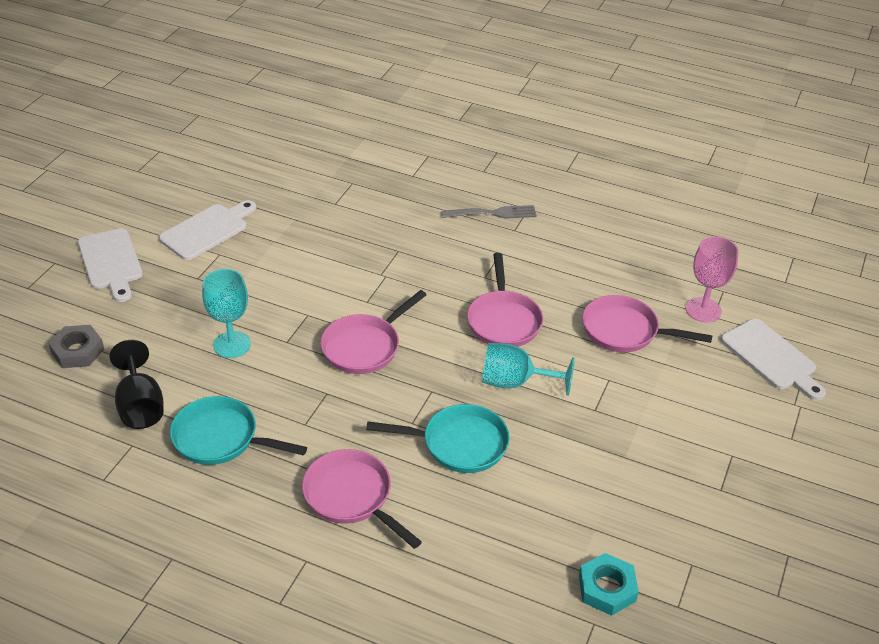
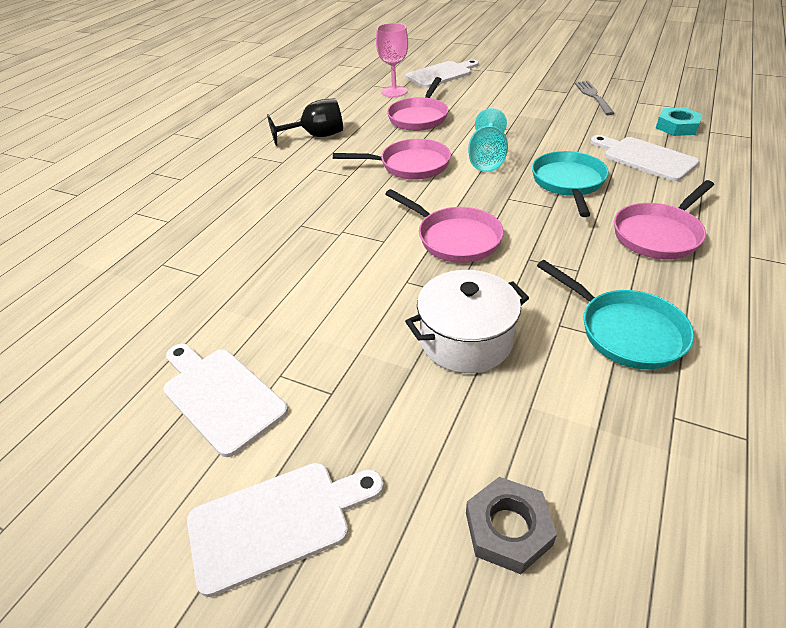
camera: 85 degrees left, 0 degrees up
(140, 406) = (601, 419): black goblet -> black goblet (316, 136)
(221, 438) = (625, 331): turquoise pan -> turquoise pan turned 60 degrees counterclockwise
(232, 344) = (466, 340): turquoise goblet -> white pot
(493, 213) = (253, 173): grey fork -> grey fork (593, 96)
(515, 528) = (645, 158): none -> white cutting board

